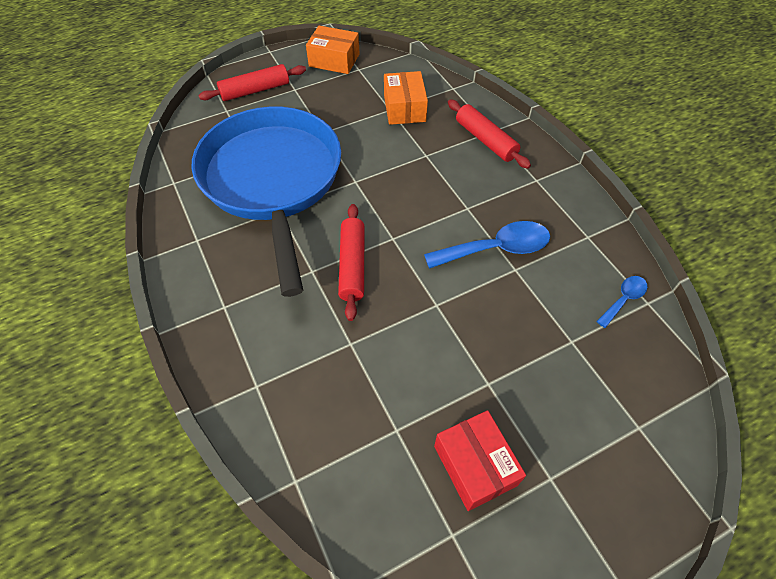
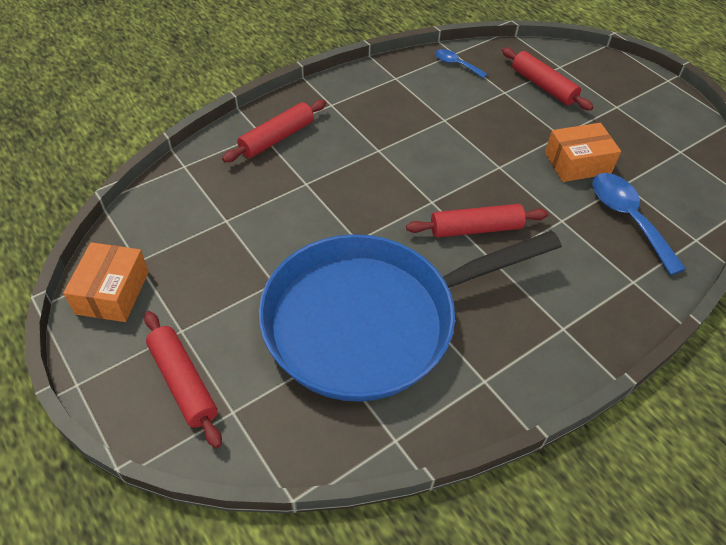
camera: 100 degrees left, 5 degrees down
(404, 108) = (224, 207): orange box -> orange box (577, 163)
(475, 465) = (628, 141): red box -> none
(496, 249) = (425, 131): blue spoon -> blue spoon (627, 218)
(588, 391) = (543, 86): none -> red rolling pin

